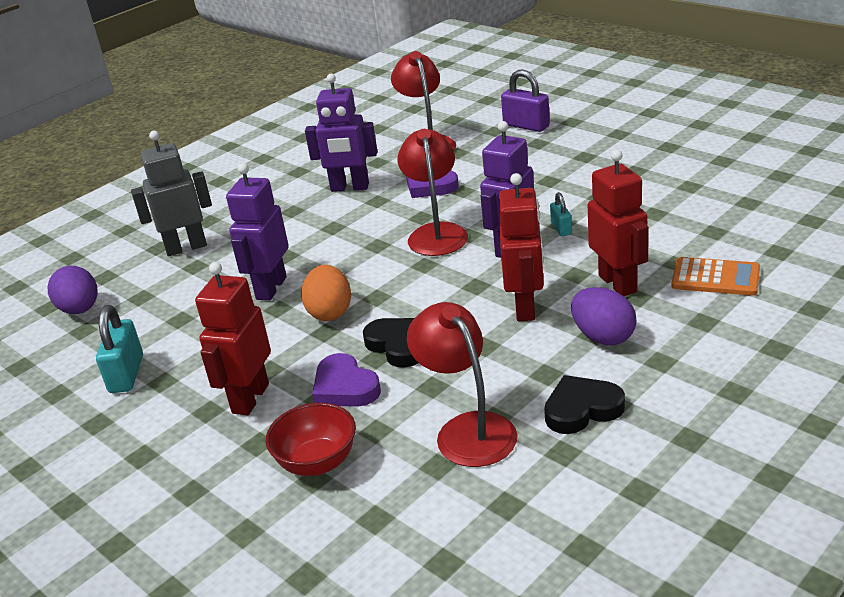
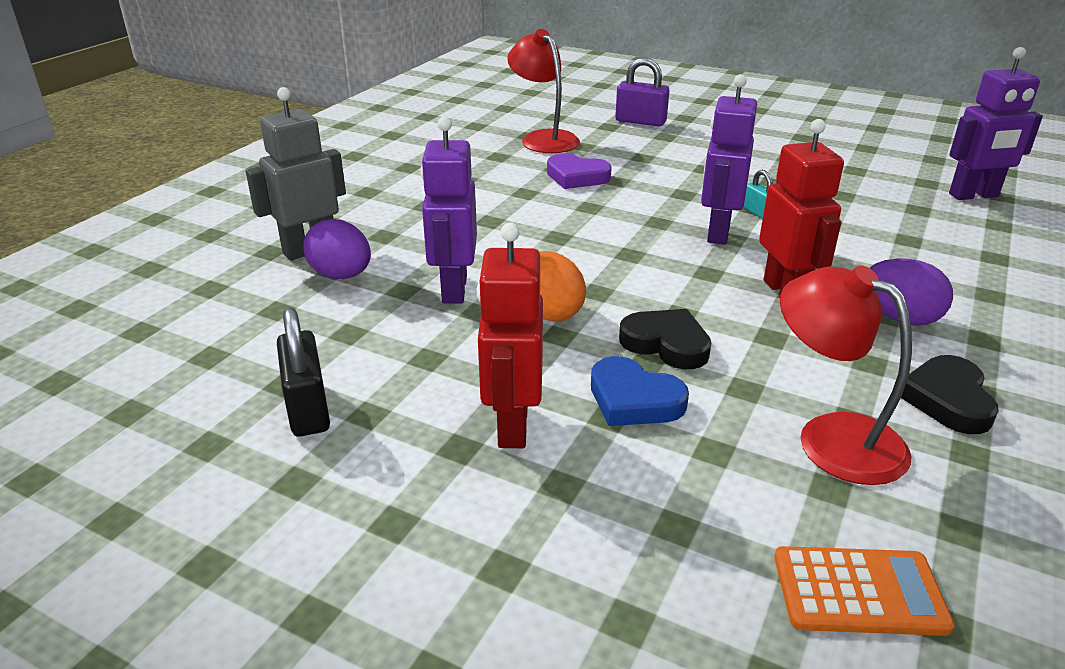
camera: 20 degrees left, 0 degrees up
(80, 310) = (193, 330): purple egg -> purple egg (341, 275)
(126, 374) = (308, 409): turquoise padlock -> black padlock
(317, 462) = (666, 502): red bowl -> none
(345, 387) = (634, 399): purple heart -> blue heart
(350, 187) = (483, 181): purple robot -> purple robot (973, 195)
(436, 233) = (620, 222): red lamp -> none
(582, 409) = (947, 400): black heart -> black heart turned 45 degrees counterclockwise
(618, 283) = (866, 262): red robot -> none
(715, 278) = (962, 252): orange calculator -> orange calculator (859, 592)

